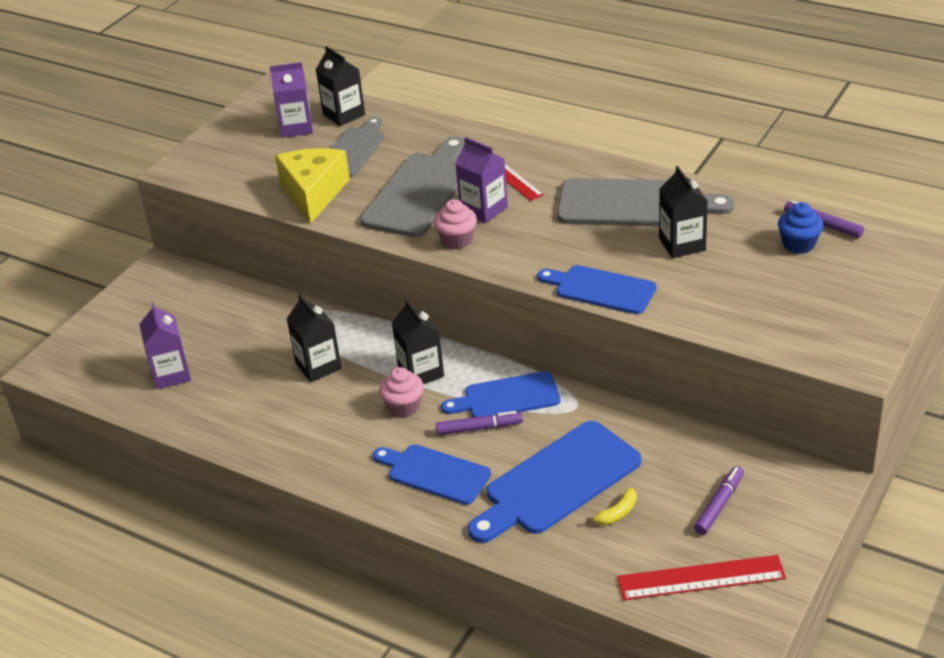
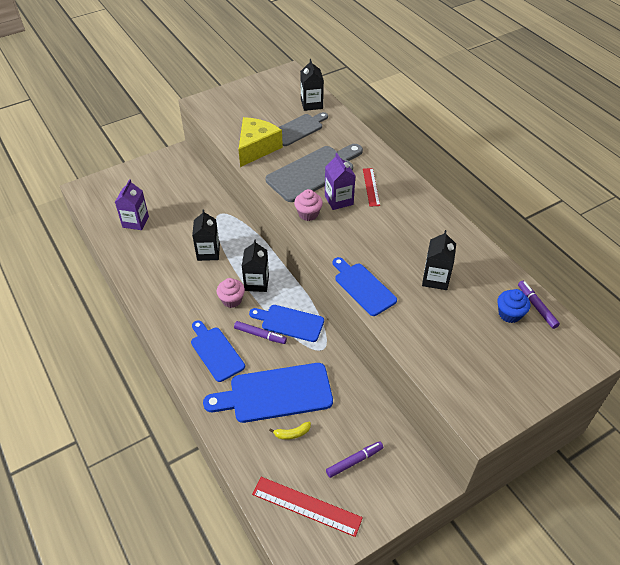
camera: 25 degrees right, 10 degrees up
(296, 127) = (280, 102): purple carton -> none
(634, 204) = (428, 236): grey cutting board -> none

